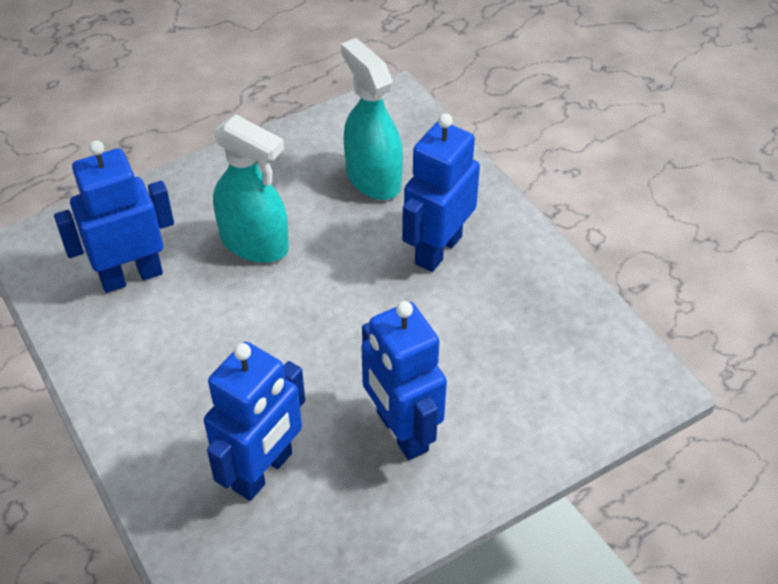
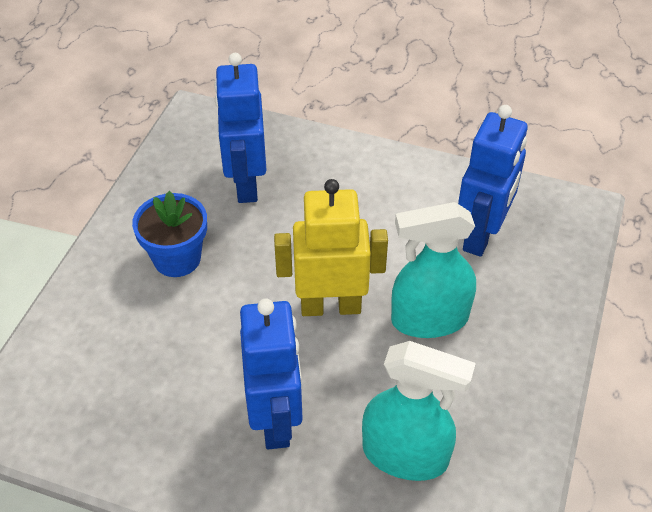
camera: 140 degrees right, 0 degrees up
(315, 301) = (330, 306): none -> yellow robot
(401, 432) = (177, 258): blue robot -> blue flower pot

